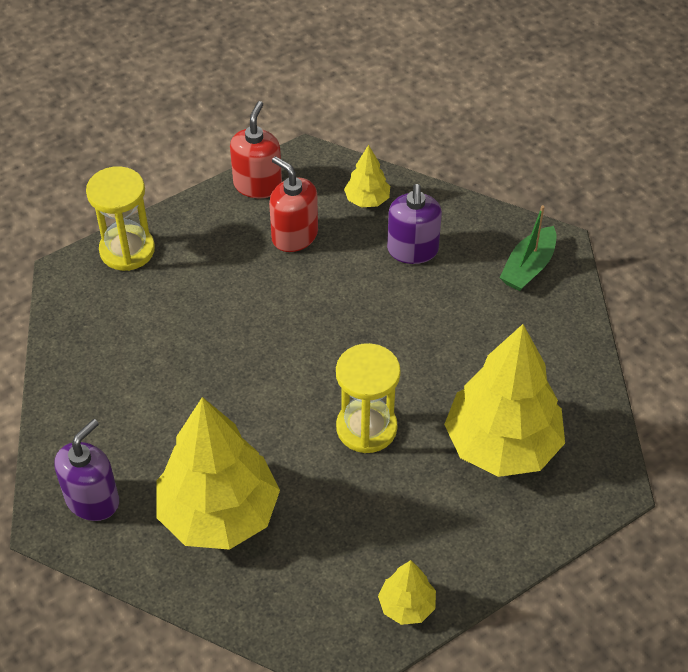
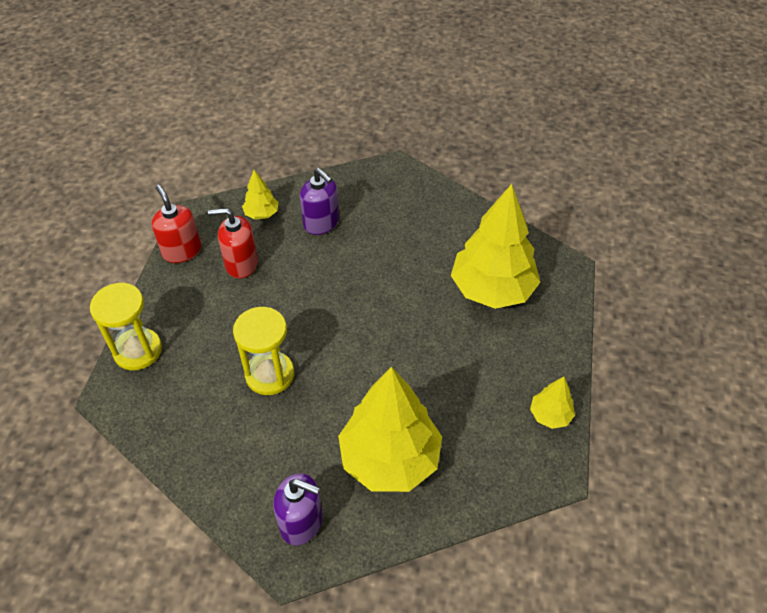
camera: 45 degrees left, 0 degrees up
(93, 500) = (301, 522): purple soap dispenser -> purple soap dispenser turned 120 degrees clockwise
(366, 428) = (413, 338): yellow hourglass -> yellow hourglass (270, 374)
(528, 267) = (394, 188): green boat -> none

